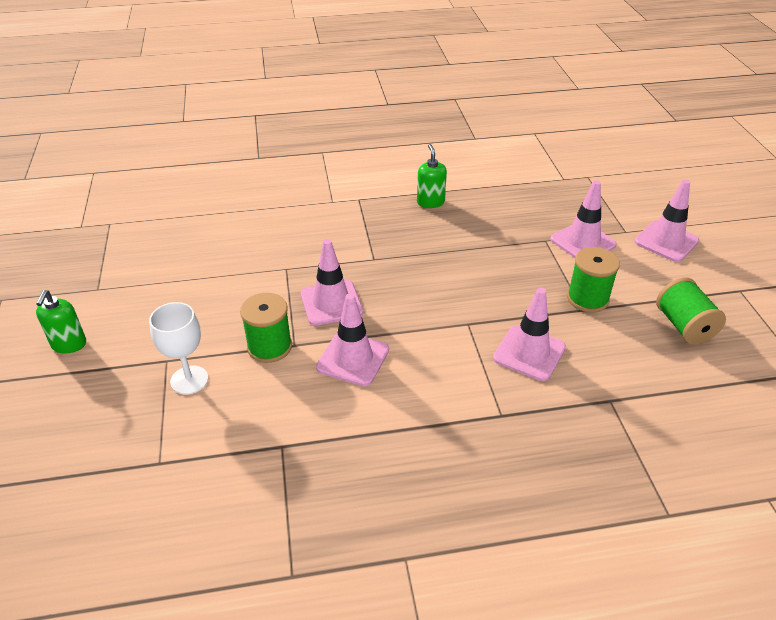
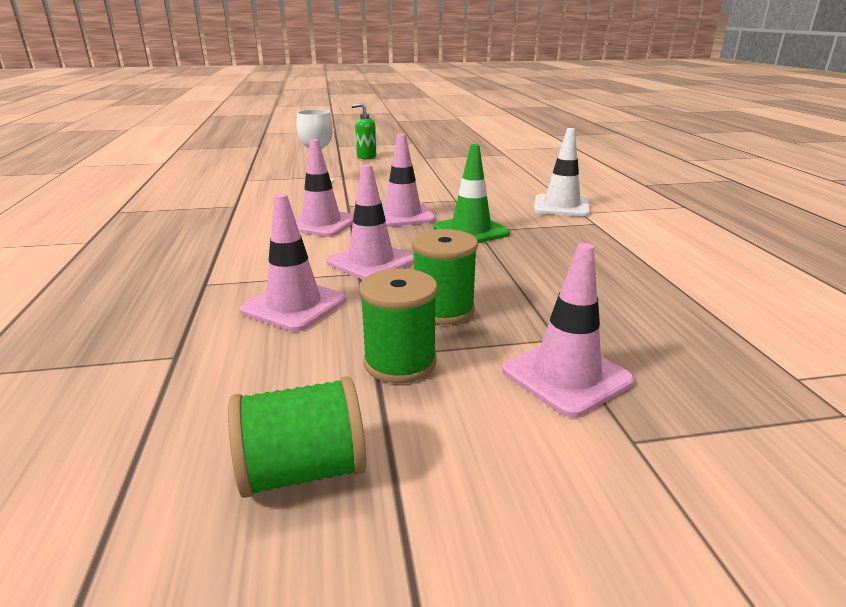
camera: 90 degrees right, 15 degrees down
(269, 347) = (347, 198): green spool -> green spool (443, 310)
(315, 209) = (561, 206): none -> white traffic cone
(376, 263) = (471, 231): none -> green traffic cone
(430, 202) = (615, 258): green soap dispenser -> none
(666, 241) = (621, 508): pink traffic cone -> pink traffic cone (371, 261)

